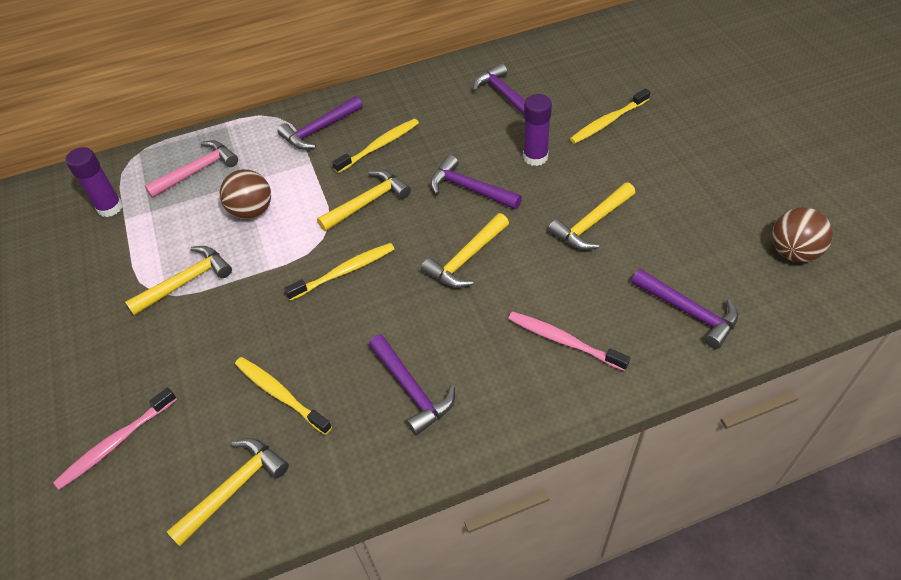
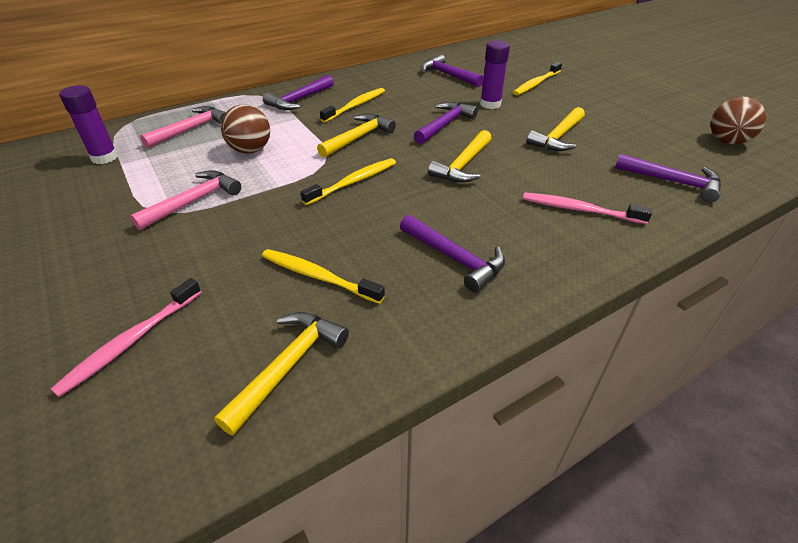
camera: 15 degrees left, 10 degrees down
(186, 281) = (194, 201): yellow hammer -> pink hammer
(469, 189) = (445, 124): purple hammer -> purple hammer turned 105 degrees clockwise

